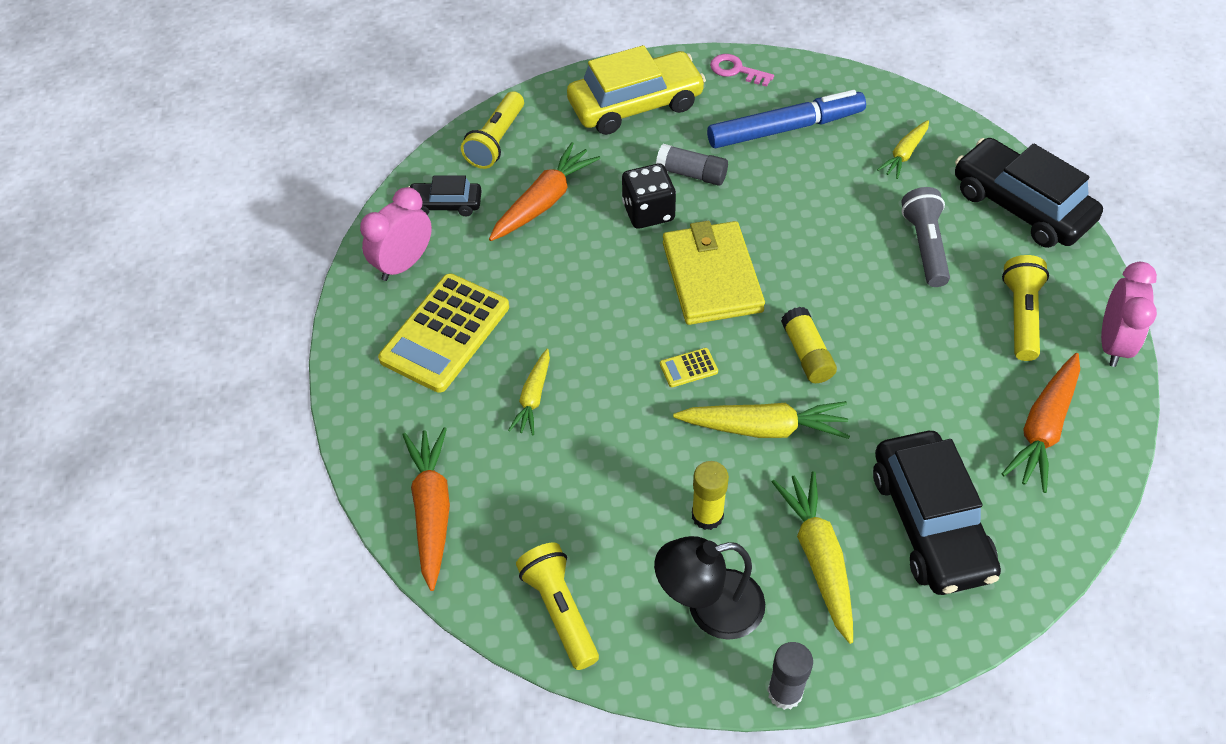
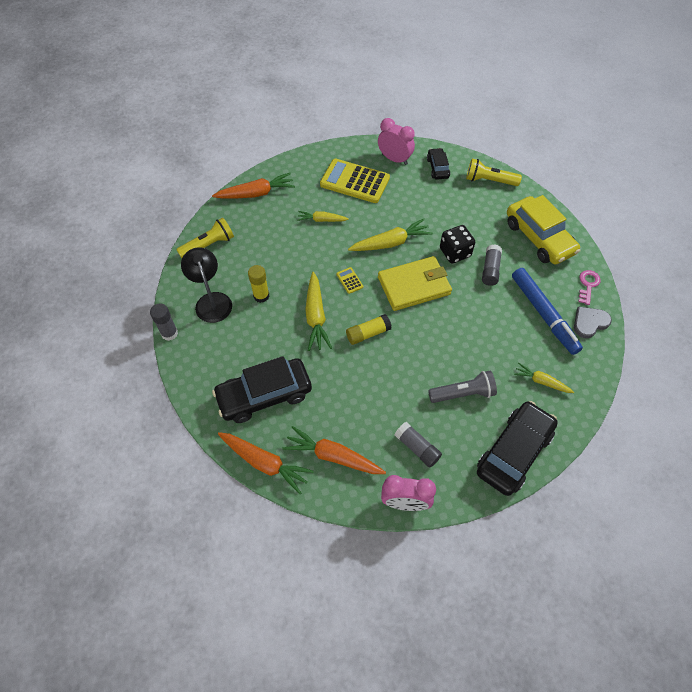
camera: 80 degrees right, 5 degrees up
(544, 202) = (450, 206): orange carrot -> orange carrot (265, 463)
(804, 83) = (589, 322): none -> grey heart
(819, 558) = (240, 344): yellow carrot -> yellow carrot (390, 243)
(1021, 316) = (417, 448): yellow flashlight -> grey glue stick

